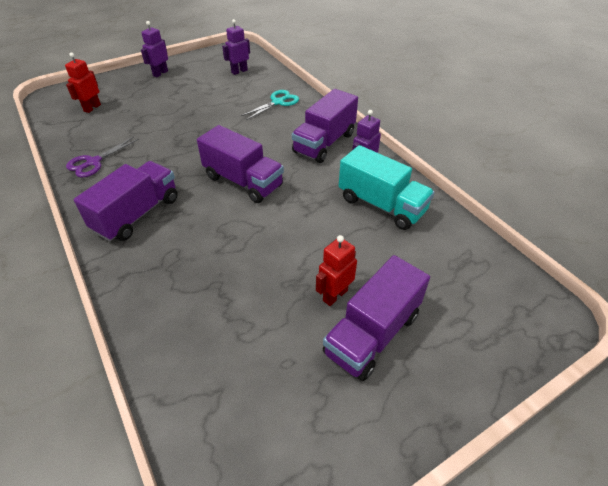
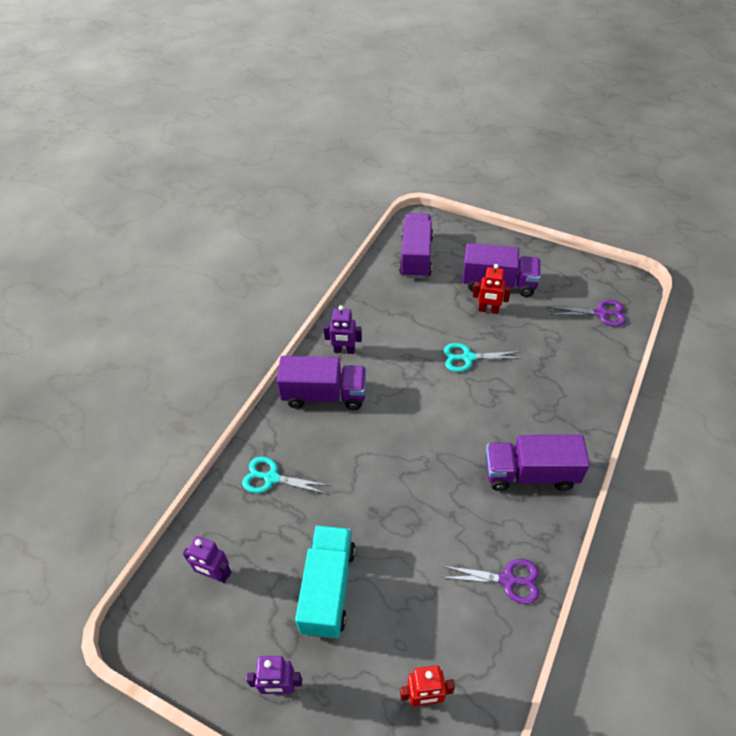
camera: 120 degrees left, 5 degrees up
(233, 420) = (601, 313): none -> purple scissors
(243, 181) = (427, 424): purple truck -> purple truck (416, 257)
(285, 241) = (468, 358): none -> turquoise scissors
(381, 205) = (382, 321): turquoise truck -> turquoise truck (328, 588)

